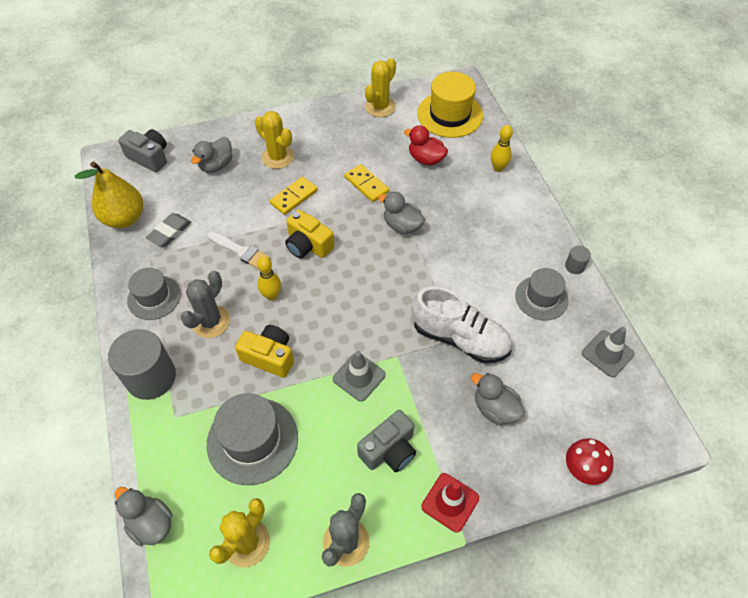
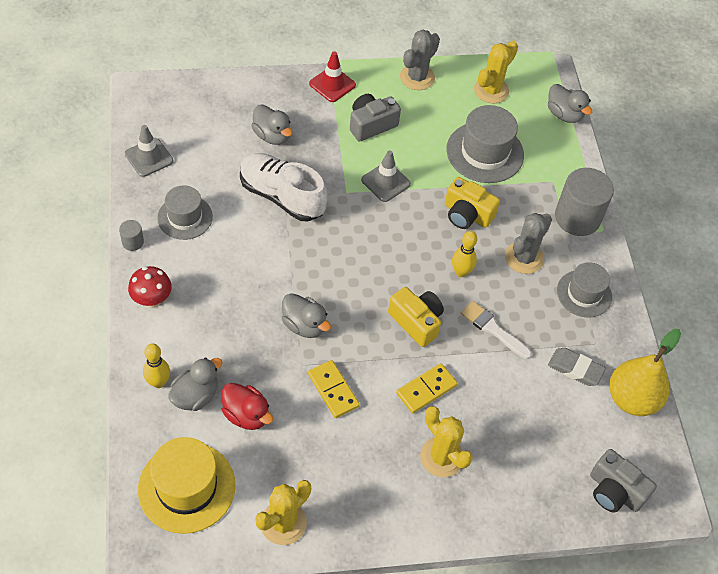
camera: 175 degrees left, 0 degrees up
(170, 232) = (575, 369): grey eraser -> grey eraser turned 75 degrees clockwise
(216, 165) = (524, 459): grey duck -> grey duck (195, 396)
(582, 470) = (220, 83): red mushroom -> red mushroom (152, 300)

